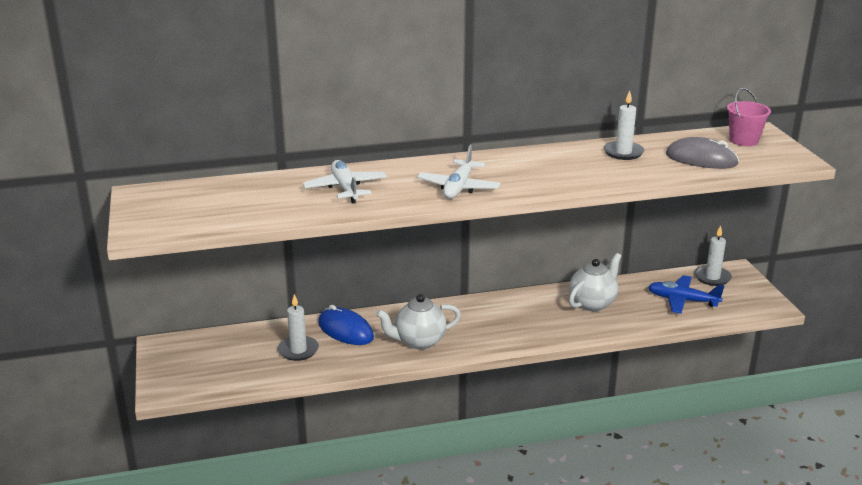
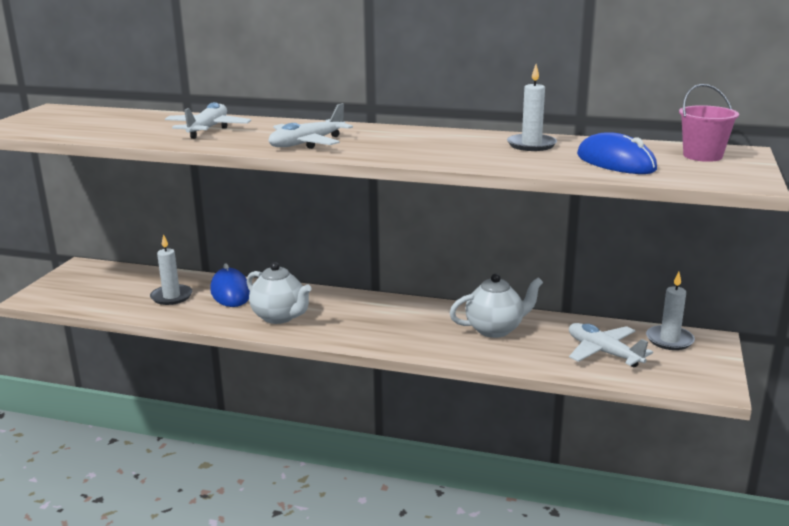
camera: 30 degrees right, 5 degrees down
(419, 341) = (280, 317): white teapot -> white teapot turned 150 degrees counterclockwise
(682, 300) = (603, 352): blue plane -> white plane
(701, 159) = (615, 162): grey mouse -> blue mouse

